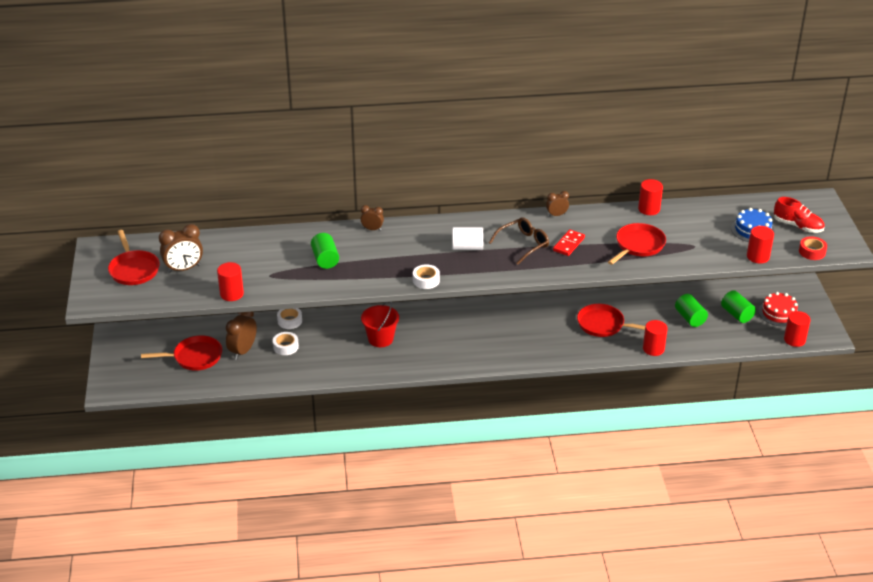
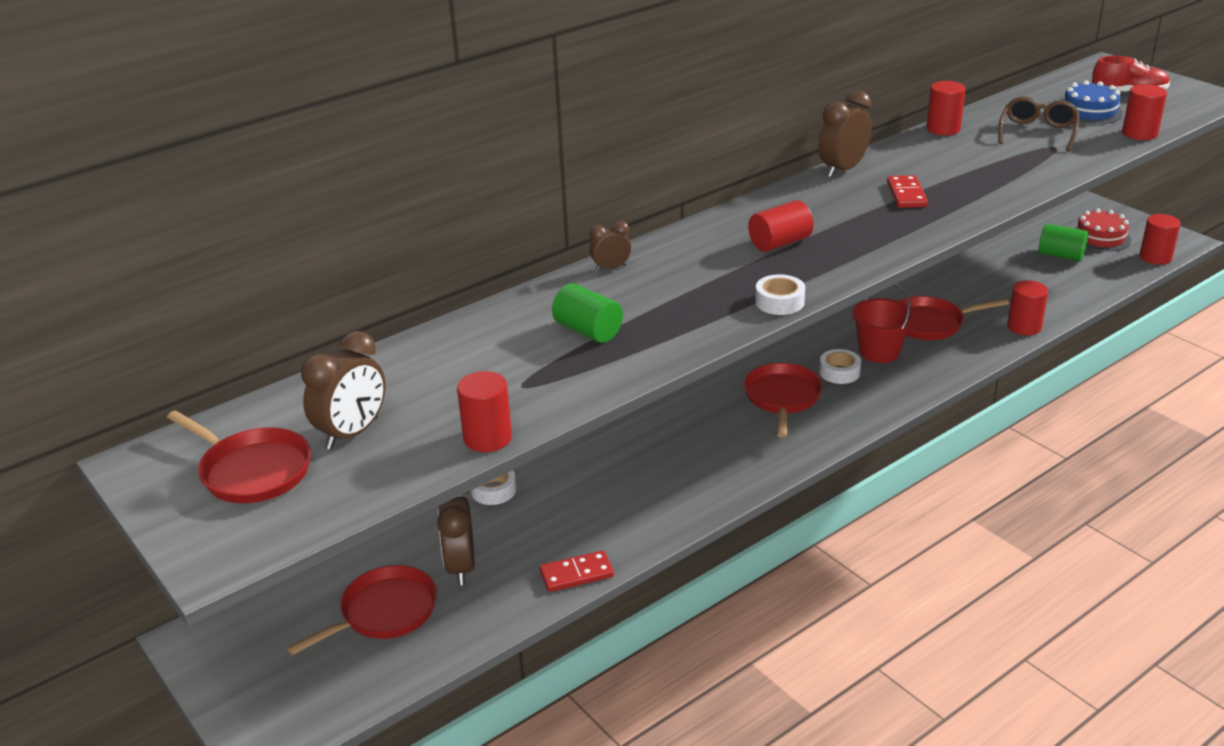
camera: 30 degrees left, 5 degrees down
(286, 347) = (526, 530): white tape -> white tape (839, 372)
(287, 377) = (576, 574): none -> red domino
(380, 339) = (661, 458): red bucket -> red bucket (879, 352)
(467, 247) = (780, 243): white cylinder -> red cylinder
(523, 244) = (849, 214): brown glasses -> brown glasses (1037, 132)
(556, 215) = (842, 170): brown clock -> brown clock, size x1.74
(638, 245) = (991, 168): red pan -> red pan (782, 398)
(690, 318) = (1017, 278): green cylinder -> none
(812, 252) = (1185, 111): red tape -> none

